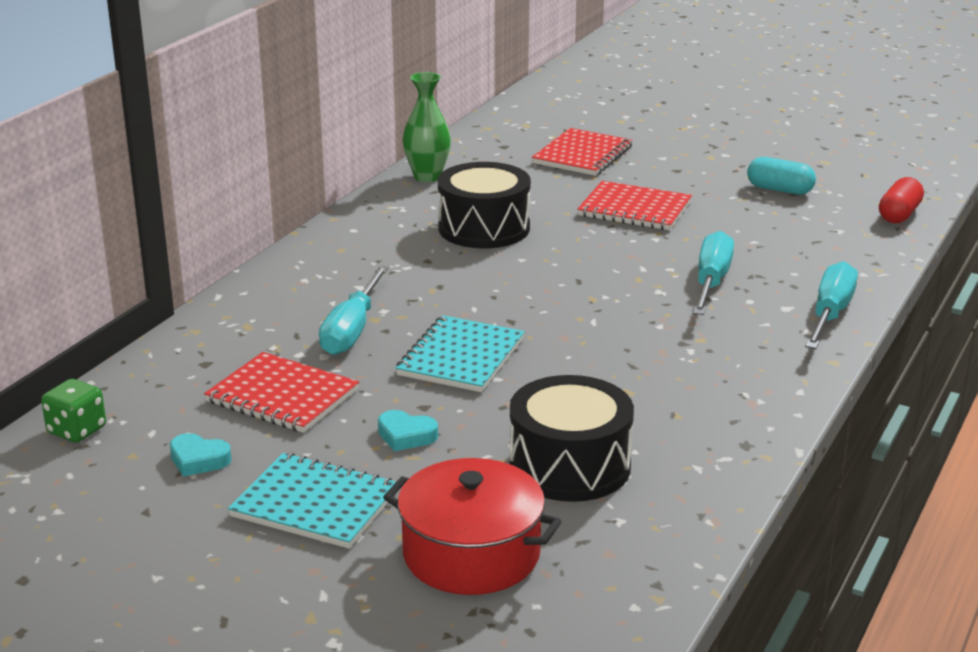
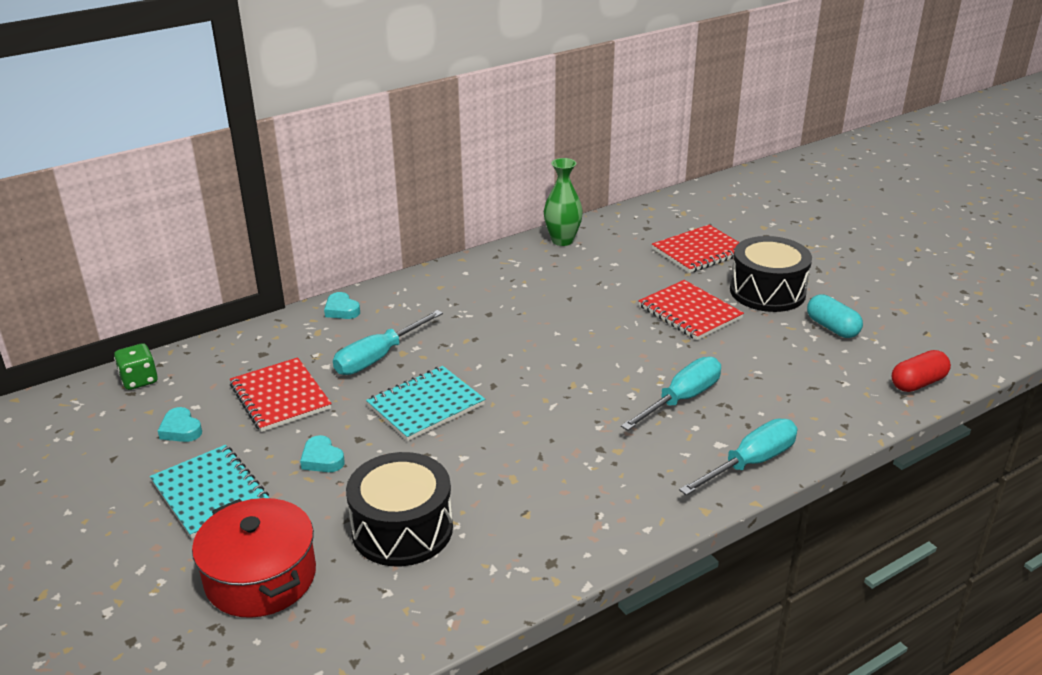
camera: 30 degrees right, 5 degrees up
(250, 298) = (341, 310): none -> turquoise heart
(484, 228) = (557, 297): black drum -> black drum (767, 291)

